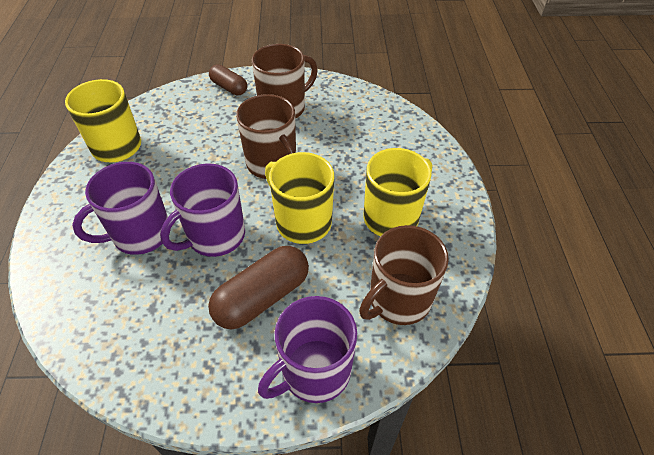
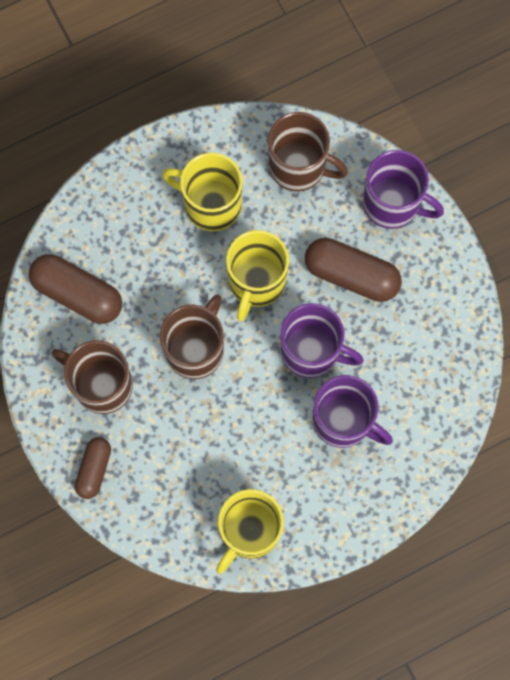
camera: 115 degrees left, 25 degrees up
(359, 116) = (77, 294): none -> brown capsule

